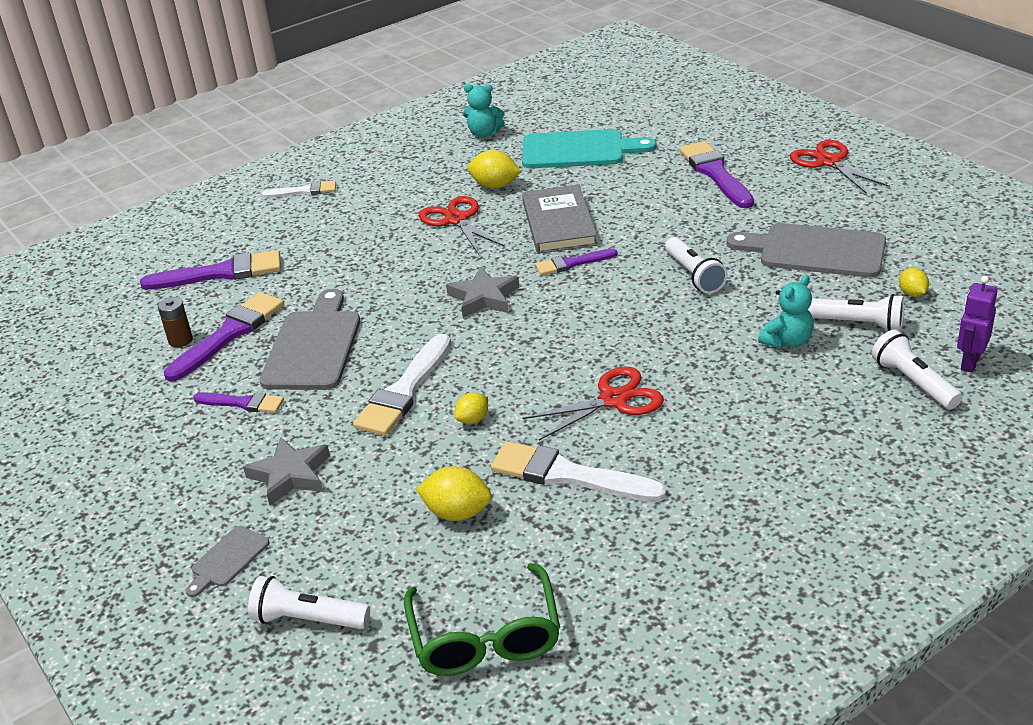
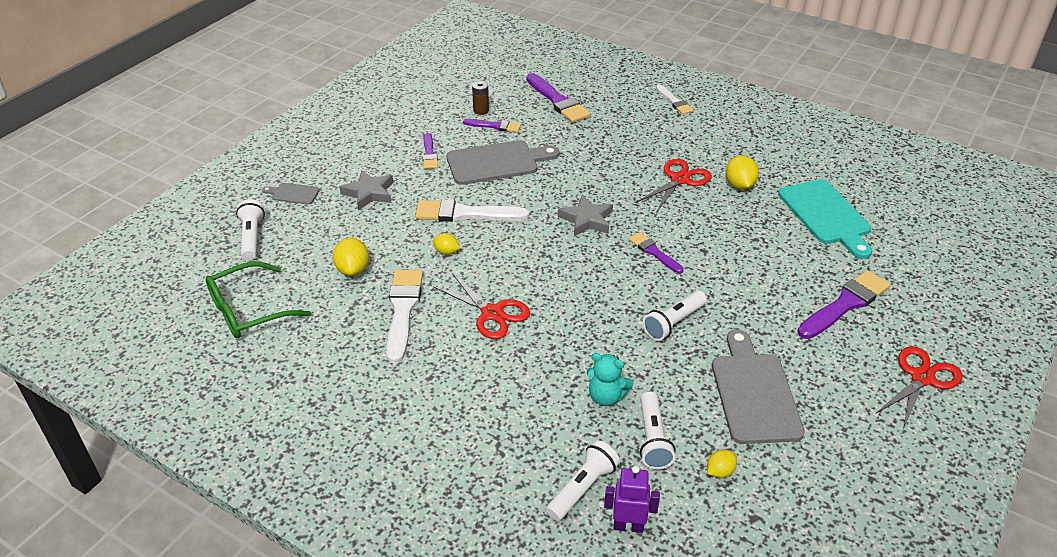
camera: 65 degrees right, 5 degrees up
(229, 334) = (495, 126): purple brush -> purple brush, size x0.58
(484, 133) = (815, 159): turquoise teddy bear -> none
(559, 223) = (706, 231): grey book -> none

